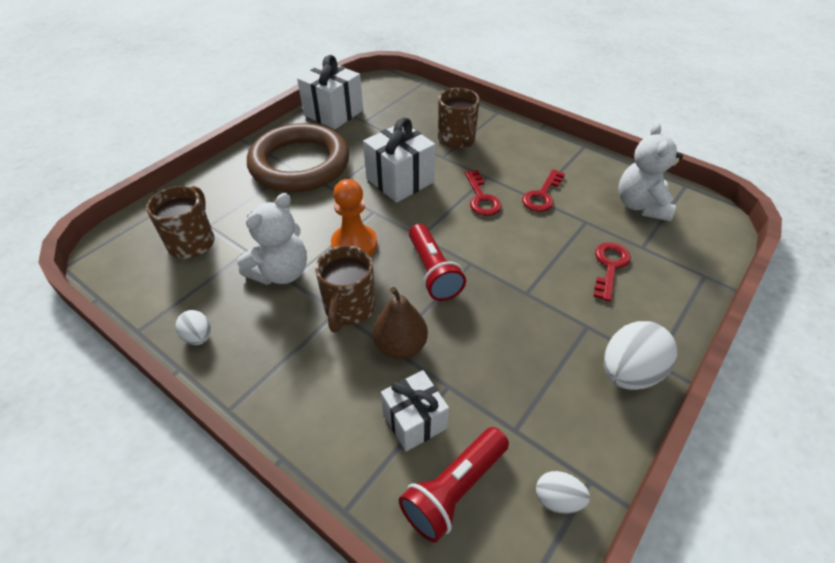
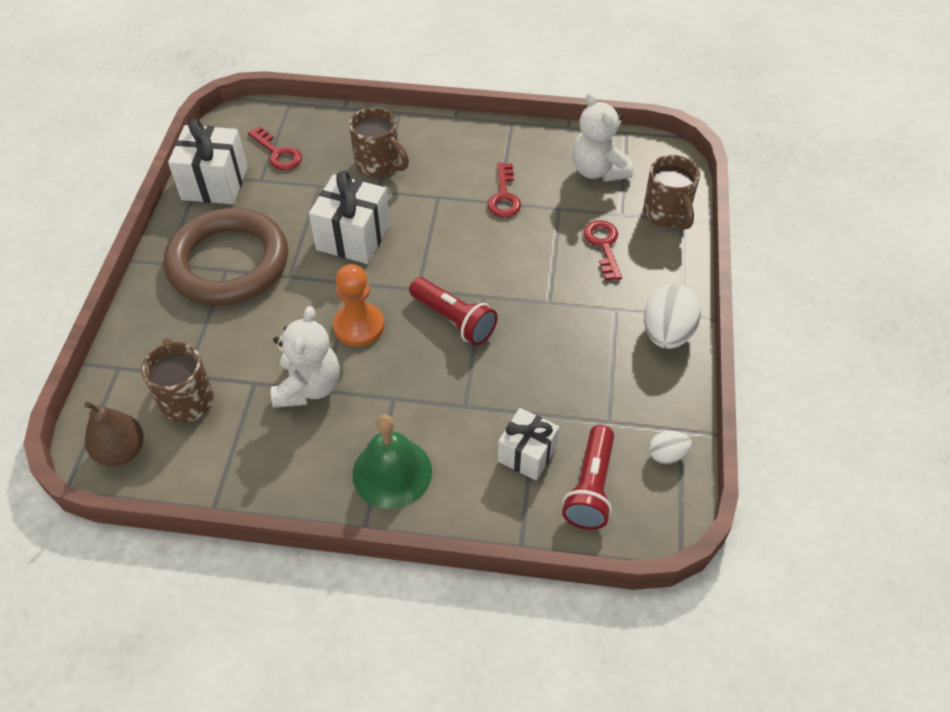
camera: 30 degrees left, 5 degrees up
(198, 337) = (280, 483): white egg -> none
(287, 374) = (392, 472): none -> green bell
(349, 308) = (402, 390): brown mug -> brown mug (666, 214)
(400, 346) = (472, 400): brown pear -> brown pear (121, 451)
(481, 198) = (448, 223): red key -> red key (278, 153)

